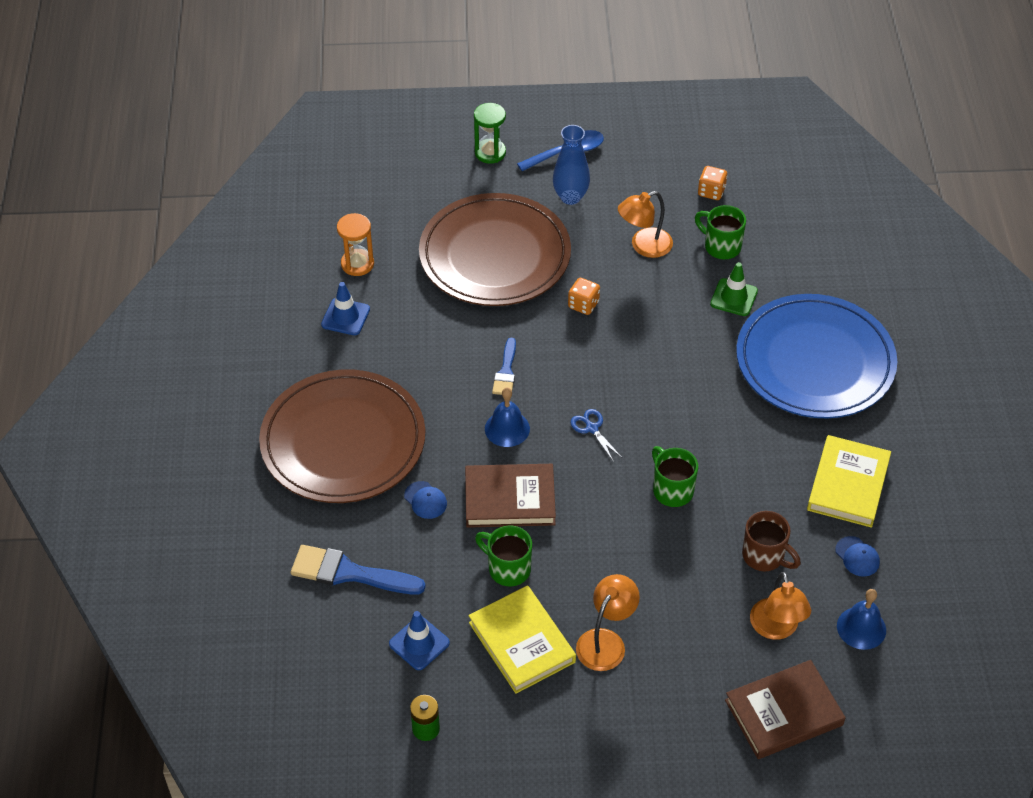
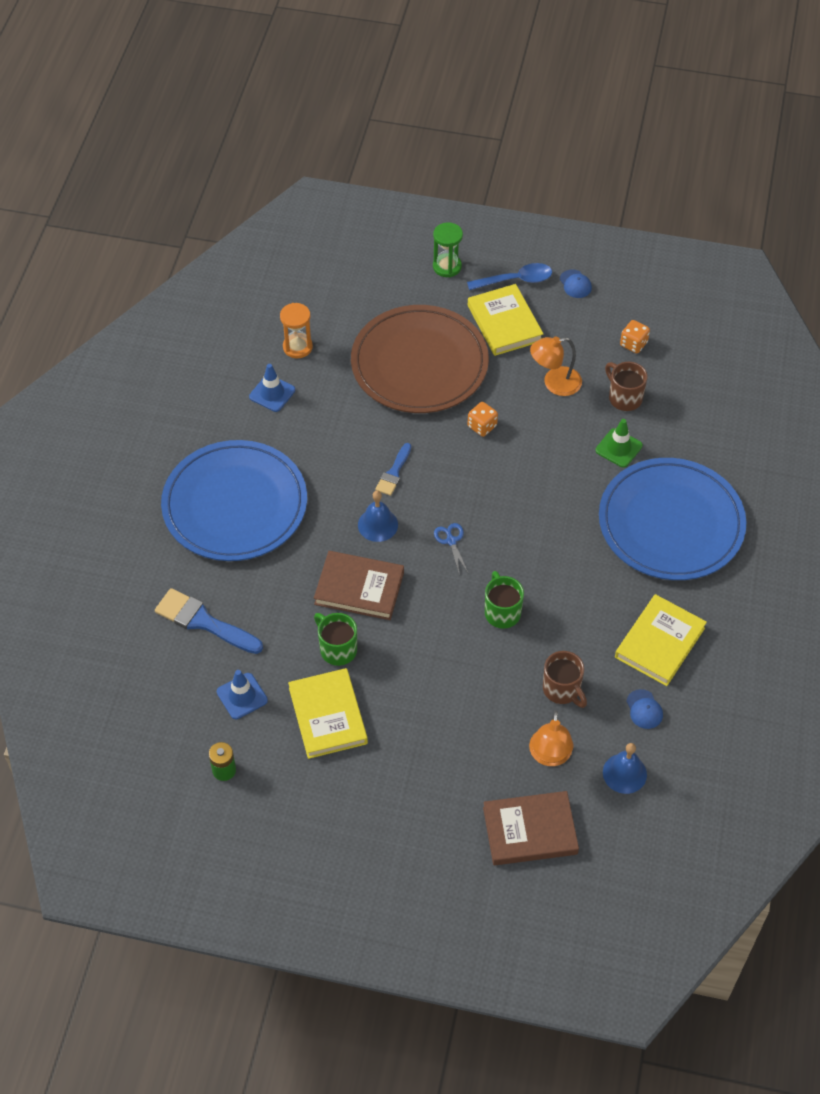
camera: 15 degrees right, 5 degrees up
(343, 441) = (235, 505): brown plate -> blue plate
(425, 500) = (287, 573): blue cap -> blue cap (575, 284)
(570, 197) = (504, 323): blue vase -> yellow book
(606, 641) = (399, 732): orange lamp -> none
(721, 246) = (624, 397): green mug -> brown mug

